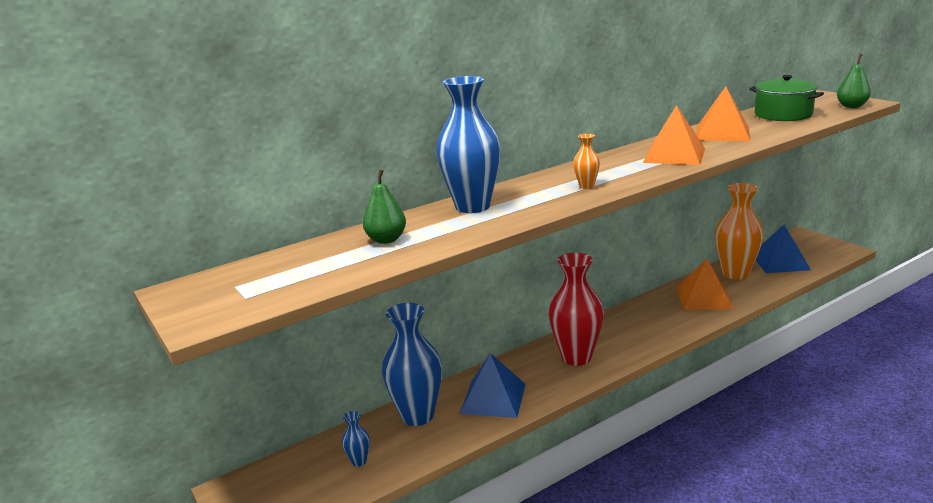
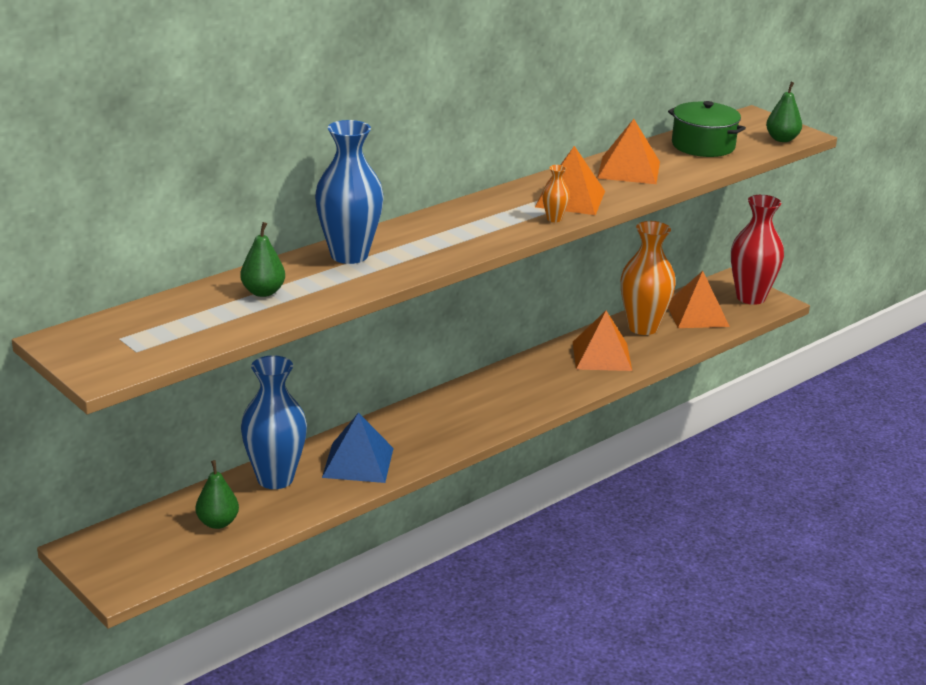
camera: 10 degrees left, 5 degrees up
(359, 461) = (218, 523): blue vase -> green pear
(576, 357) = (450, 420): red vase -> red vase (750, 297)
(586, 186) = (471, 236): orange vase -> orange vase (554, 219)
(780, 262) = (697, 314): blue pyramid -> orange pyramid

